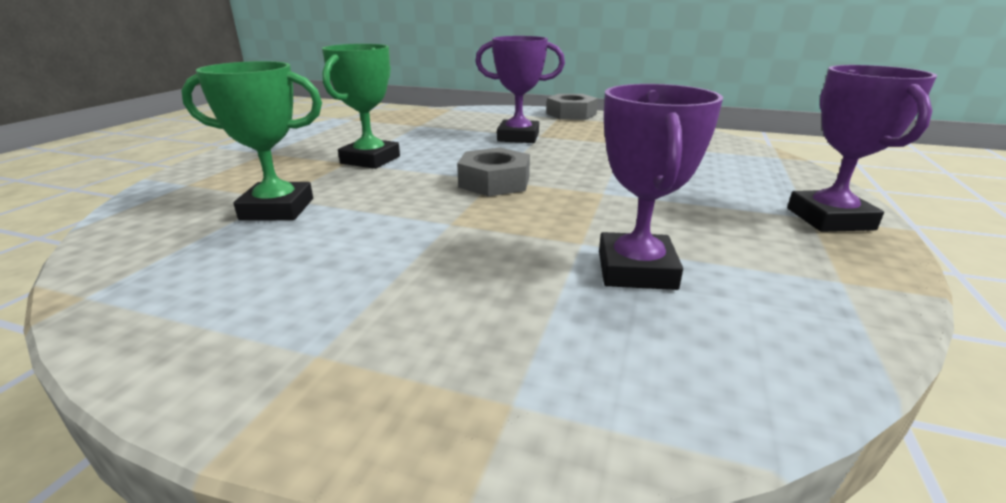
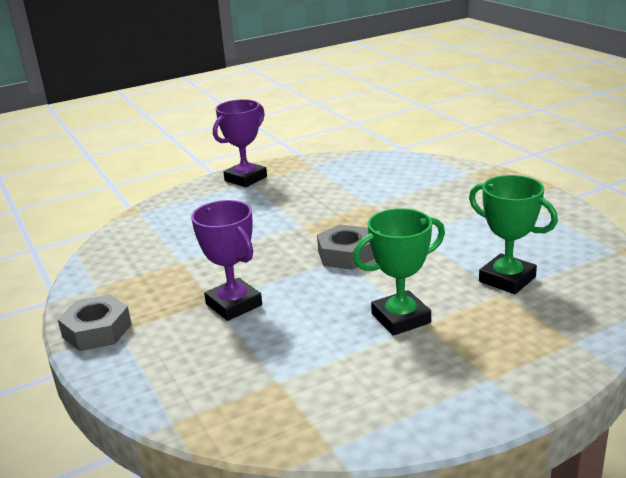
camera: 135 degrees left, 0 degrees up
(636, 270) = (371, 188): purple trophy -> none

